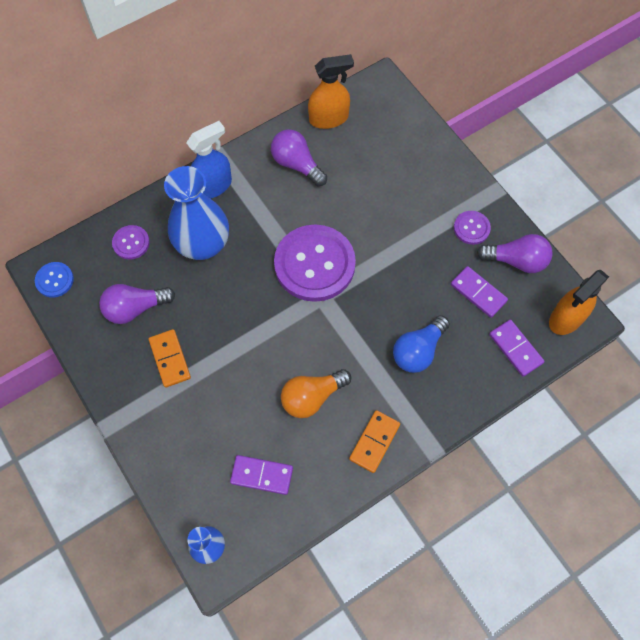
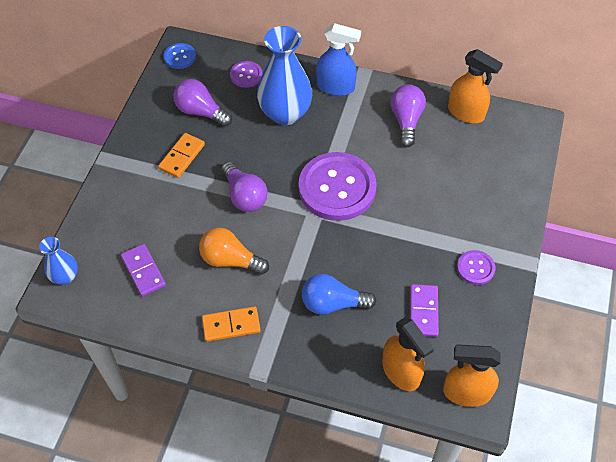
camera: 50 degrees right, 10 degrees down
(515, 349) = (401, 372): purple domino -> orange spray bottle
(516, 261) = (480, 320): purple light bulb -> purple light bulb (244, 196)

